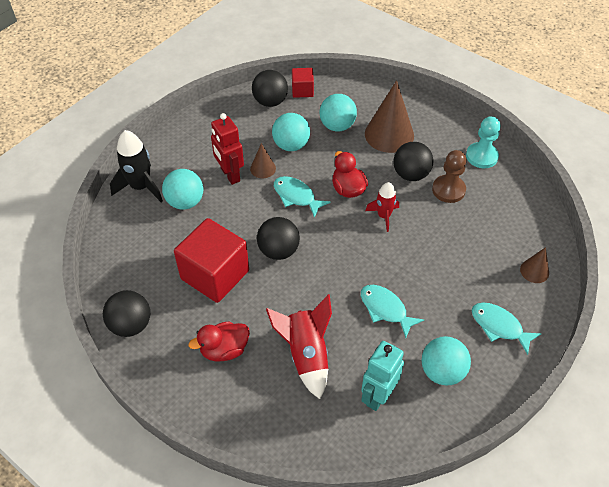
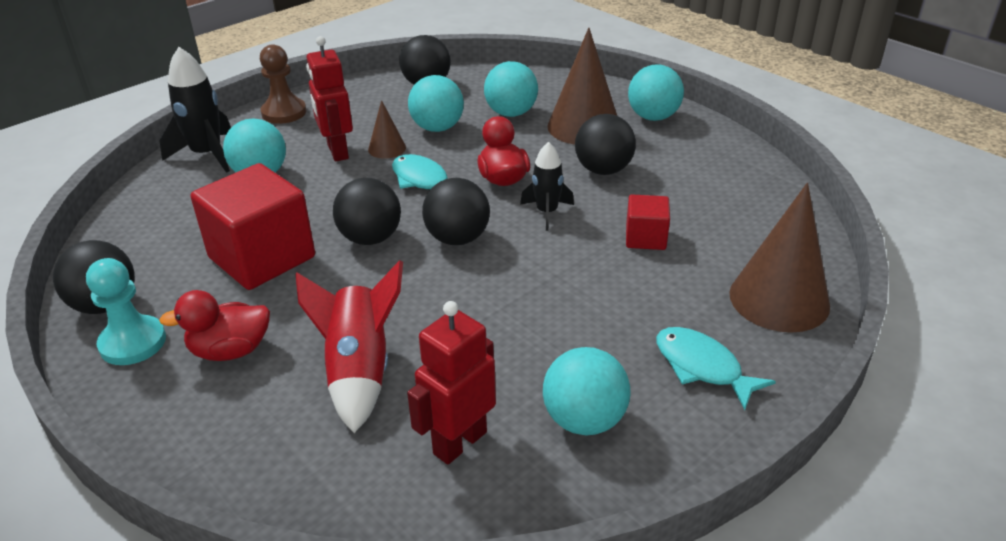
camera: 10 degrees right, 15 degrees down
(302, 90) = (475, 77): red cube -> red cube (645, 238)
(333, 245) = (457, 238): none -> black ball
(378, 395) = (459, 442): turquoise robot -> red robot
(383, 216) = (547, 212): red rocket -> black rocket
(385, 309) = (512, 324): turquoise fish -> none
(433, 121) = (653, 117): none -> turquoise ball
(448, 190) = (657, 191): brown pawn -> brown pawn (284, 112)
(481, 156) = (718, 158): turquoise pawn -> turquoise pawn (133, 342)
(534, 271) = (779, 299): brown cone -> brown cone, size x2.00

